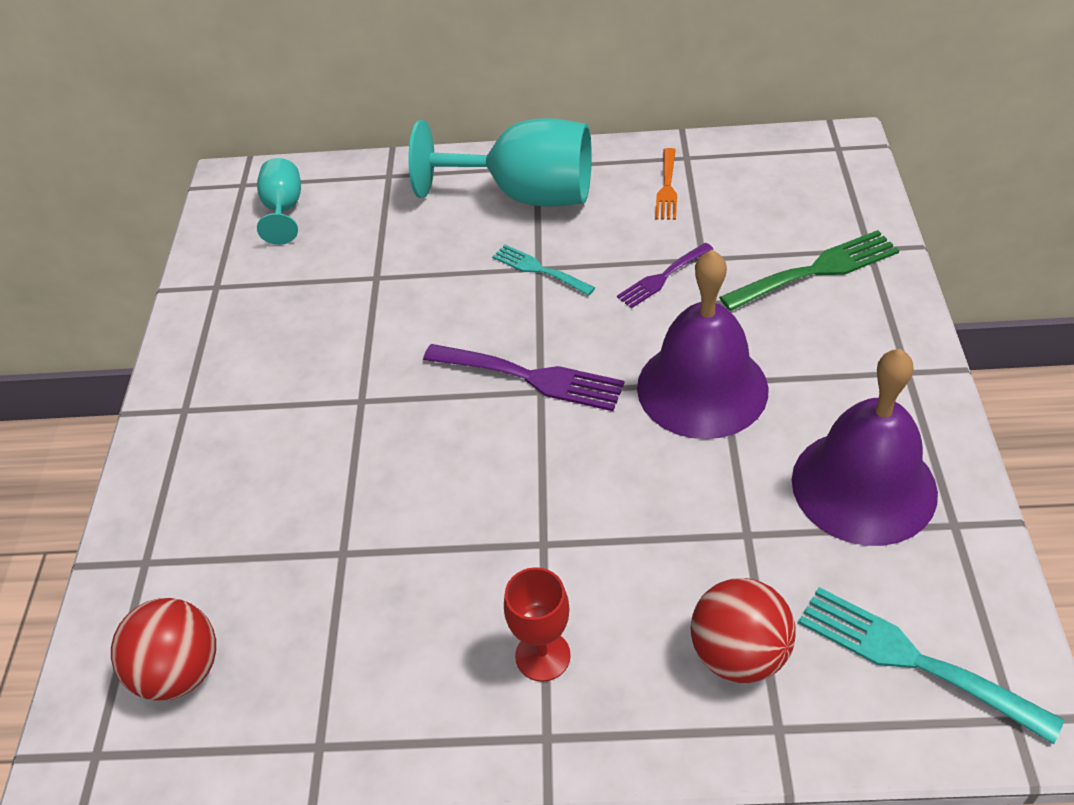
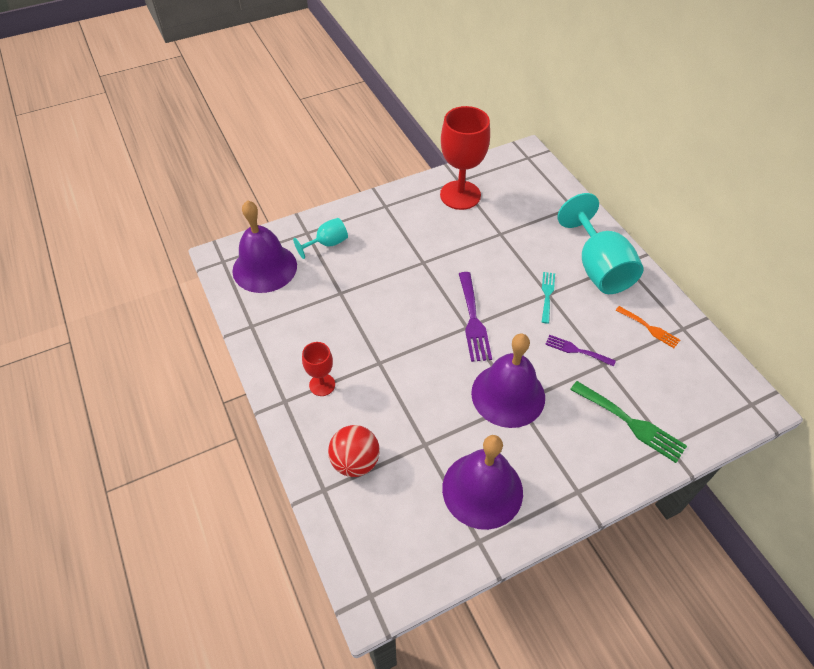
camera: 60 degrees right, 5 degrees up
(179, 672) = (264, 268): red ball -> purple bell
(250, 296) = (460, 195): none -> red goblet
(283, 210) = (521, 180): turquoise goblet -> turquoise goblet (327, 244)
(667, 188) = (649, 328): orange fork -> orange fork turned 120 degrees counterclockwise
(913, 660) = (385, 539): turquoise fork -> none

